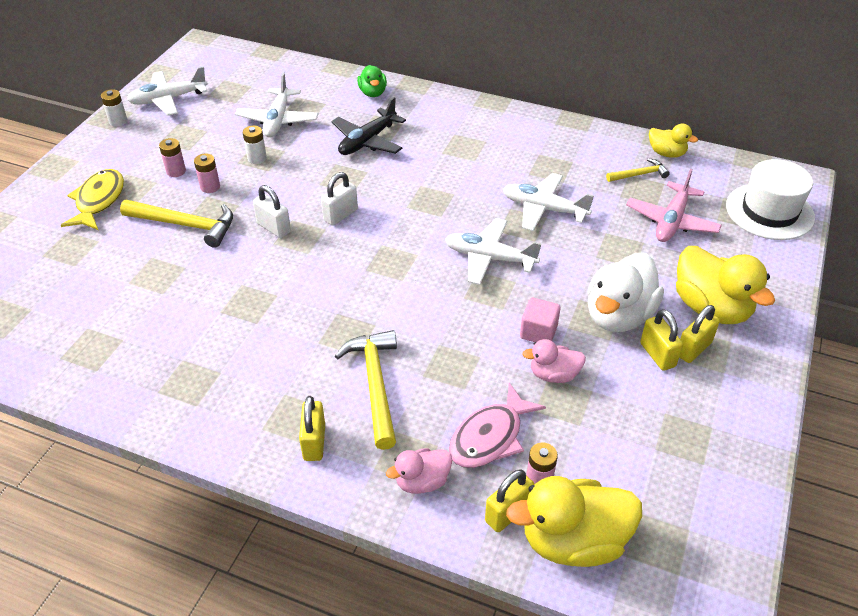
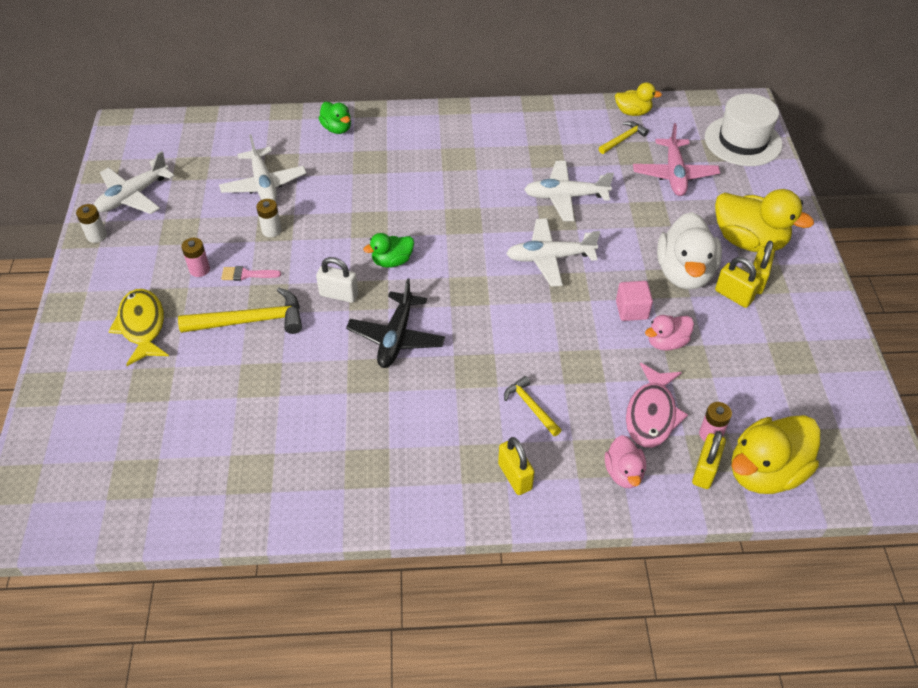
camera: 25 degrees left, 5 degrees up
(210, 187) = (246, 274): pink battery -> pink brush
(340, 215) = (392, 261): white padlock -> green duck
(367, 141) = (366, 180): black plane -> black plane (396, 337)
(375, 385) = (531, 406): yellow hammer -> yellow hammer, size x0.57
(422, 481) = (623, 473): pink duck -> pink duck turned 45 degrees counterclockwise

